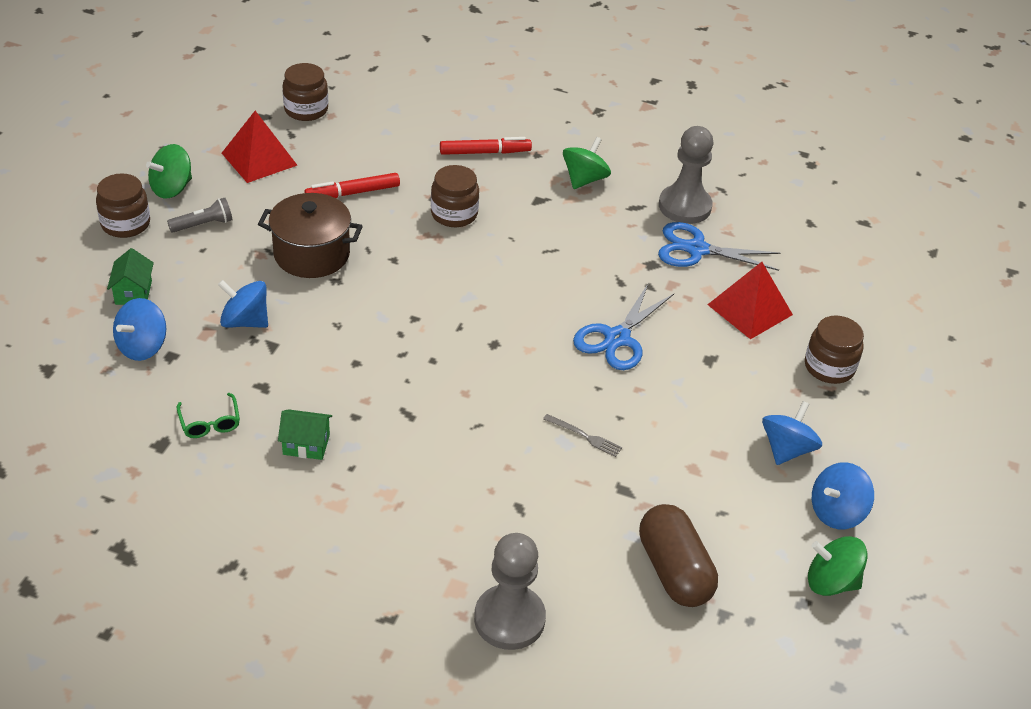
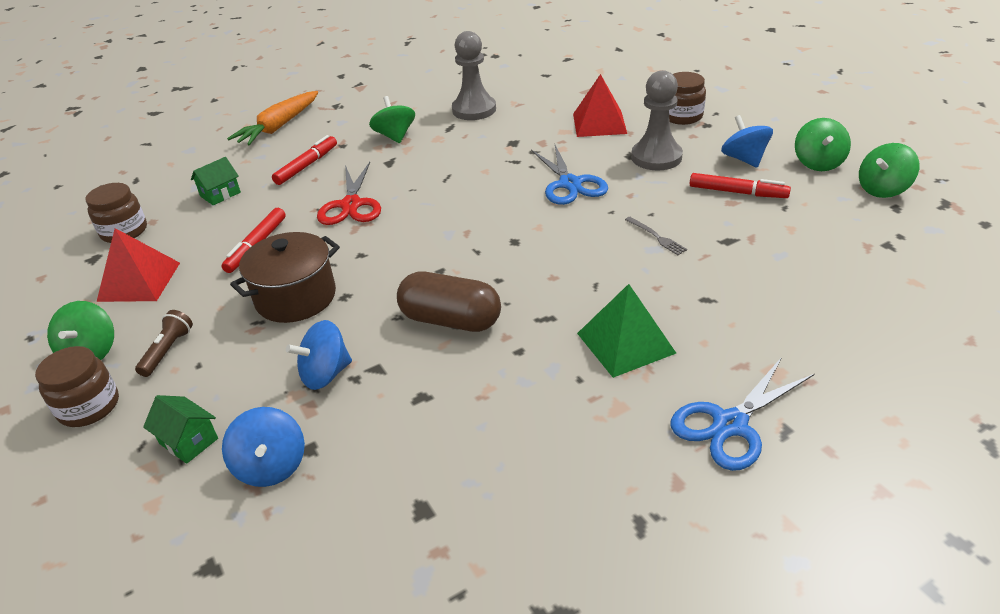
camera: 45 degrees left, 5 degrees down
(203, 225) = (168, 351): grey flashlight -> brown flashlight
(210, 422) = (430, 456): green glasses -> none
(306, 444) = (524, 397): green house -> green house (220, 194)
(417, 477) = (626, 343): none -> green pyramid
(454, 214) = (351, 205): brown jar -> red scissors
(509, 619) = (830, 354): grey pawn -> grey pawn (656, 157)
(527, 97) = (279, 127): none -> orange carrot
(584, 436) = (656, 237): grey fork -> grey fork turned 75 degrees clockwise
(674, 570) = (829, 250): brown capsule -> brown capsule (451, 320)
(697, 249) = (520, 121): blue scissors -> blue scissors (730, 424)
(716, 467) = (737, 192): none -> red marker
(836, 512) = (818, 163): blue spinning top -> green spinning top

